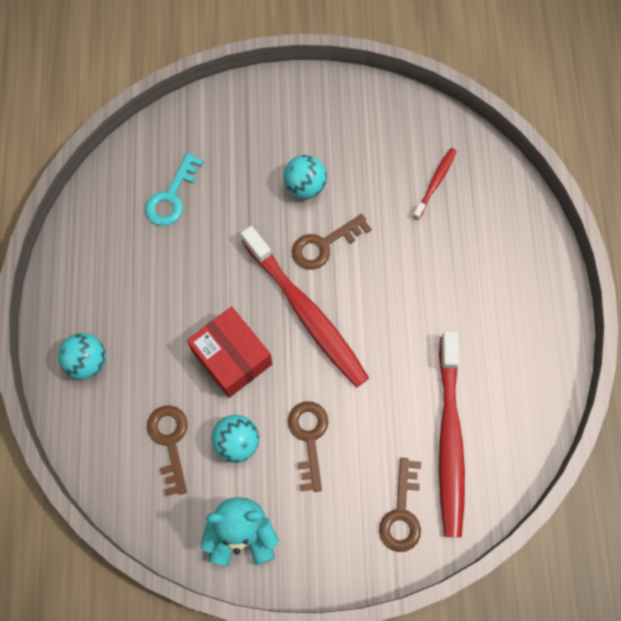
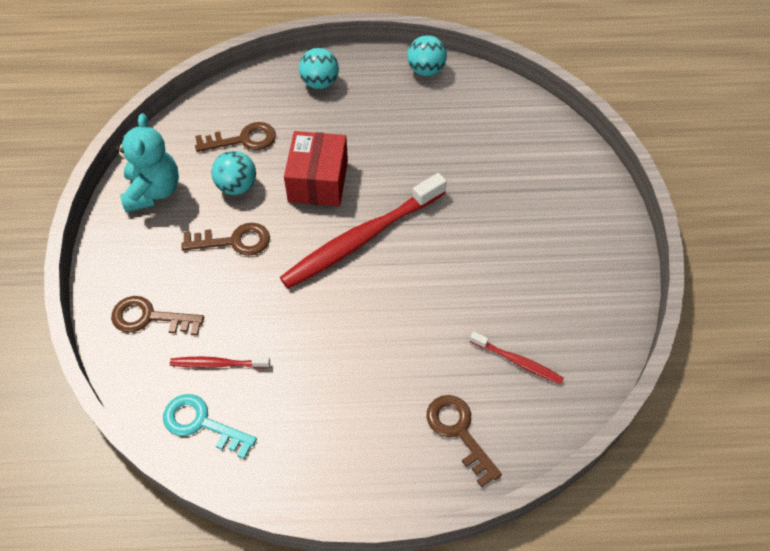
camera: 90 degrees right, 15 degrees down
(172, 196) = (481, 133): turquoise key -> turquoise key (202, 423)
(232, 357) = (318, 181): red box -> red box turned 45 degrees counterclockwise
(305, 186) = (501, 238): turquoise ball -> turquoise ball (426, 70)
(324, 245) = (436, 254): brown key -> brown key (459, 432)
(449, 439) = (218, 364): red toothbrush -> red toothbrush, size x0.47

